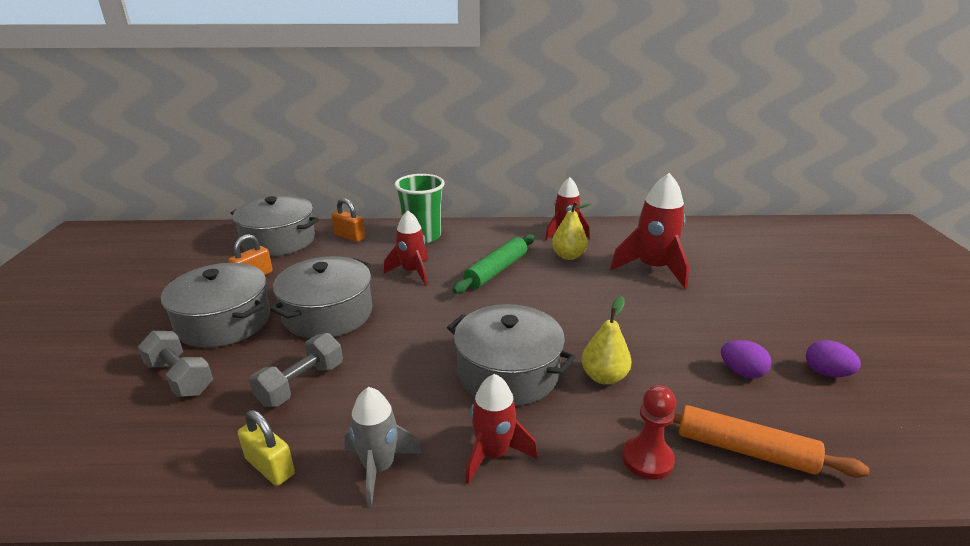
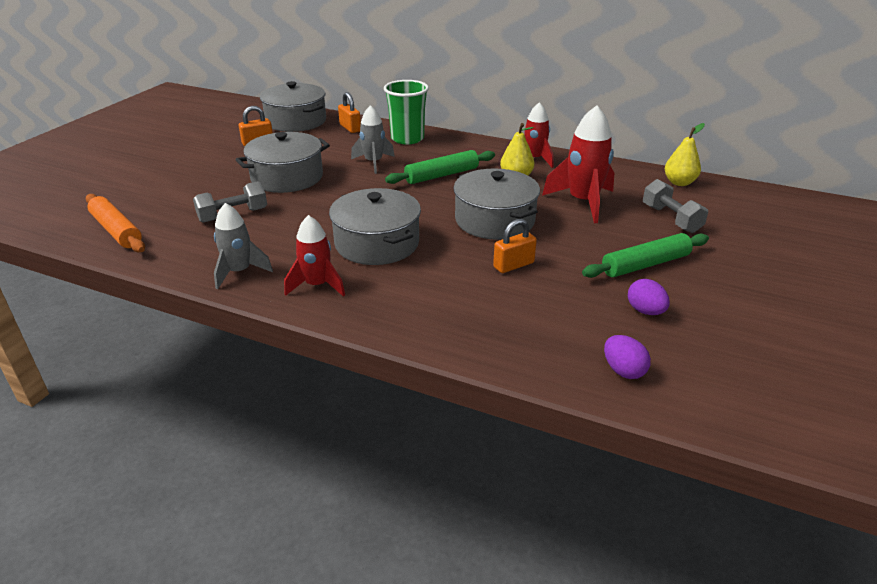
camera: 25 degrees right, 5 degrees up
(180, 377) = (165, 193): grey dumbbell -> grey dumbbell (671, 219)
(224, 322) = (216, 167): grey pot -> grey pot (494, 220)
(270, 467) = (178, 253): yellow padlock -> none
(412, 272) = (373, 162): red rocket -> grey rocket
(604, 377) = (446, 264): yellow pear -> yellow pear (679, 182)
(647, 459) = (420, 318): red pawn -> none
(666, 357) = (513, 265): none -> orange padlock
(741, 372) = (566, 291): purple egg -> purple egg (623, 371)
(744, 449) = (502, 335): orange rolling pin -> orange rolling pin (116, 230)
(771, 321) = (645, 264): none -> green rolling pin

